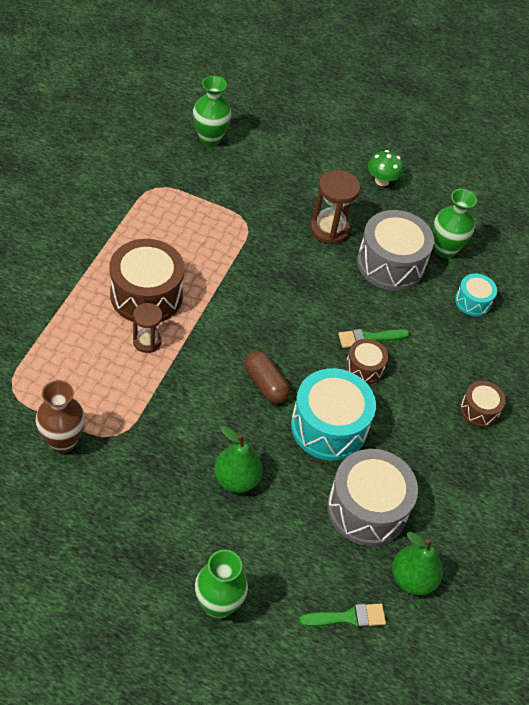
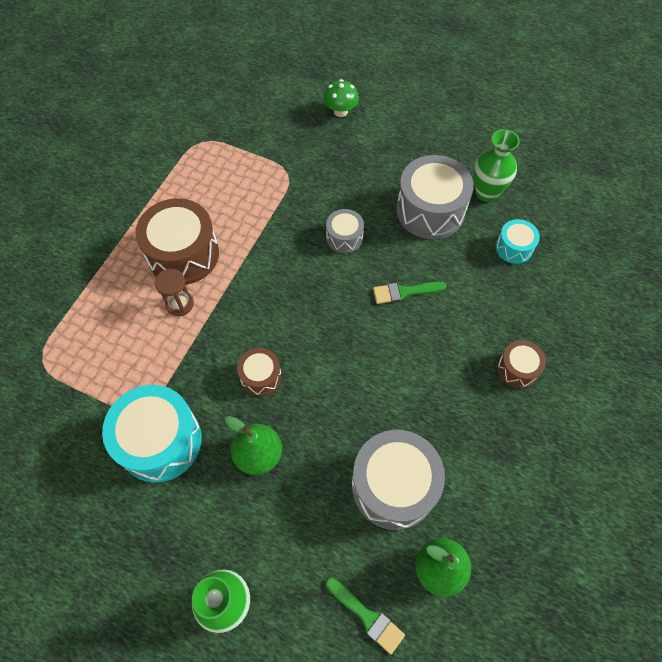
camera: 10 degrees right, 10 degrees up
(62, 441) = (86, 416): brown vase -> none
(210, 139) = (258, 89): green vase -> none
(265, 384) = (295, 346): brown capsule -> none
(307, 285) = (344, 237): none -> grey drum
(329, 229) = (370, 177): brown hourglass -> none
(329, 426) = (358, 392): turquoise drum -> turquoise drum (160, 441)
(348, 617) = (367, 616): green brush -> green brush turned 45 degrees clockwise
(364, 368) = (398, 325): brown drum -> brown drum (261, 376)
(382, 180) = (425, 123): green mushroom -> green mushroom (340, 111)

